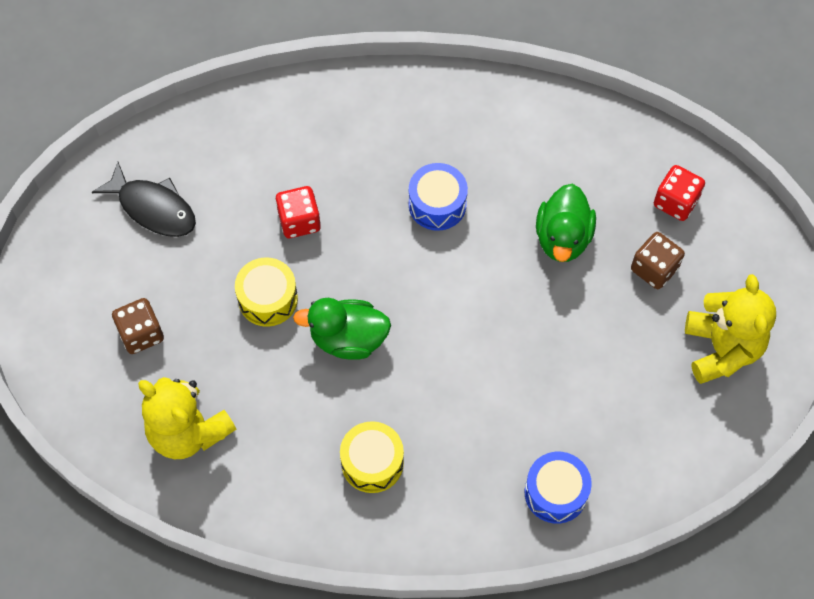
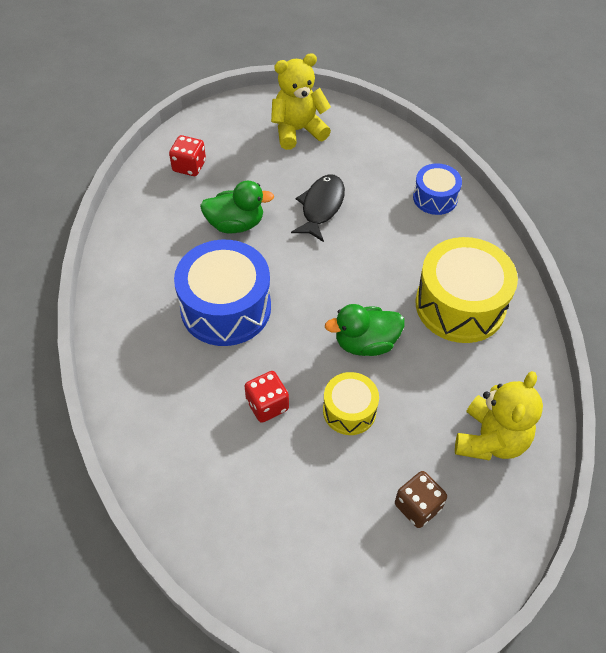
camera: 105 degrees left, 10 degrees down
(153, 208) = (285, 536): black fish -> black fish (321, 207)
(348, 339) = (365, 343): green duck -> green duck turned 90 degrees clockwise
(372, 462) = (460, 305): yellow drum -> yellow drum, size x1.83
(437, 204) = (226, 308): blue drum -> blue drum, size x1.83
(654, 269) = (247, 171): brown dice -> none

